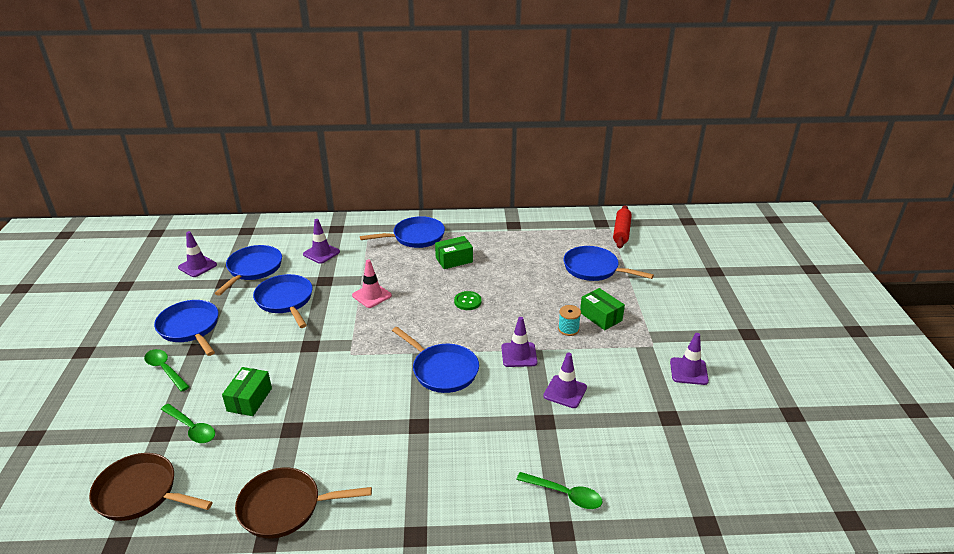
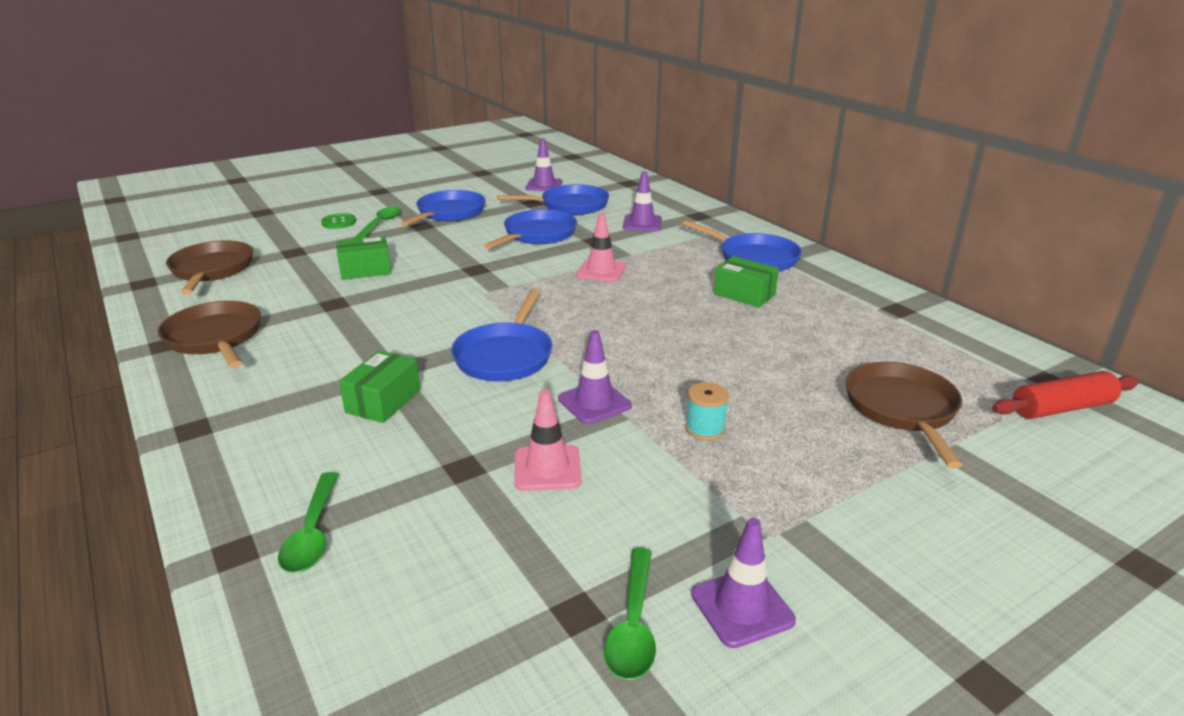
camera: 60 degrees right, 5 degrees down
(191, 428) = (307, 260): green spoon -> green spoon (633, 625)
(467, 301) = (667, 330): green button -> green button (339, 222)
(565, 392) = (547, 468): purple traffic cone -> pink traffic cone
(594, 269) = (902, 409): blue pan -> brown pan
(600, 317) = (778, 452): green box -> green box (383, 401)

